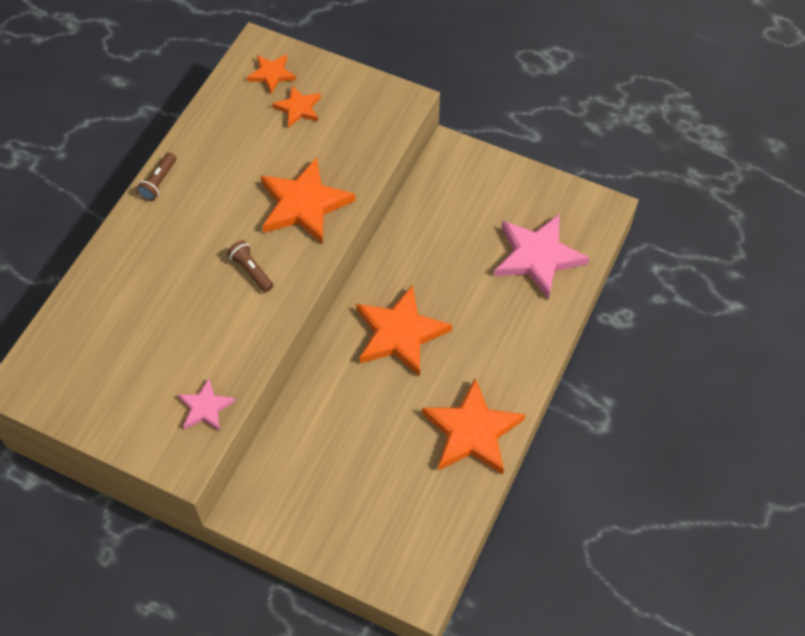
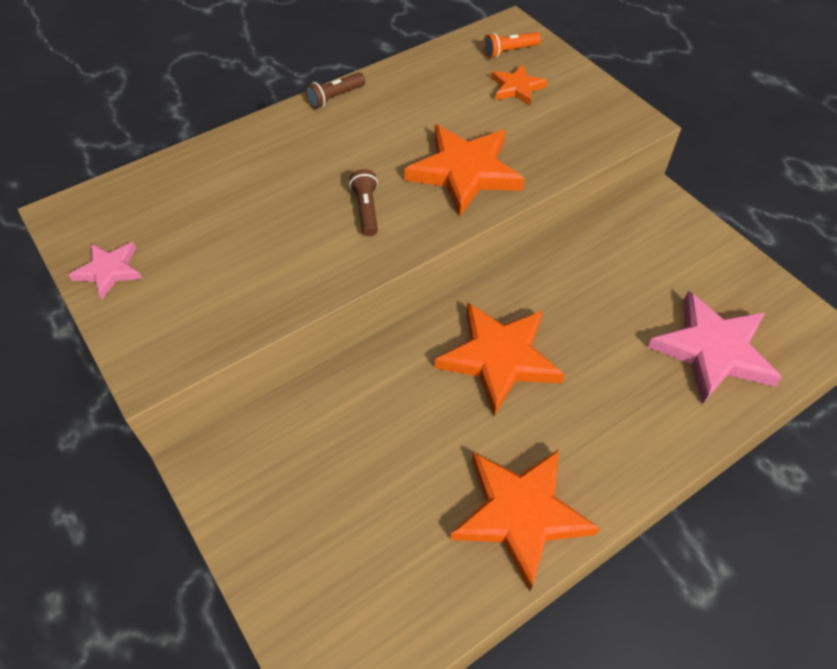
camera: 30 degrees right, 5 degrees down
(205, 407) = (218, 322): pink star -> pink star (109, 270)
(272, 74) = (509, 51): orange star -> orange flashlight

